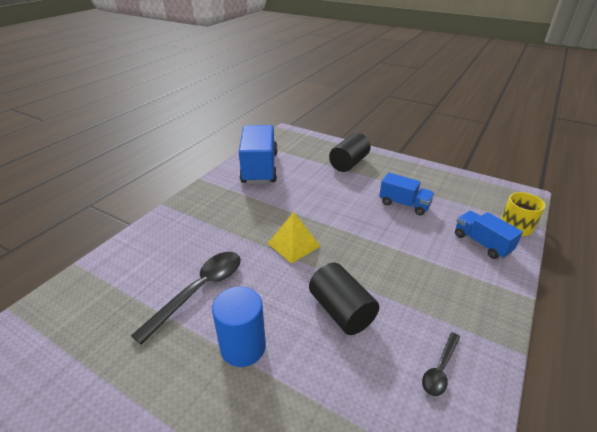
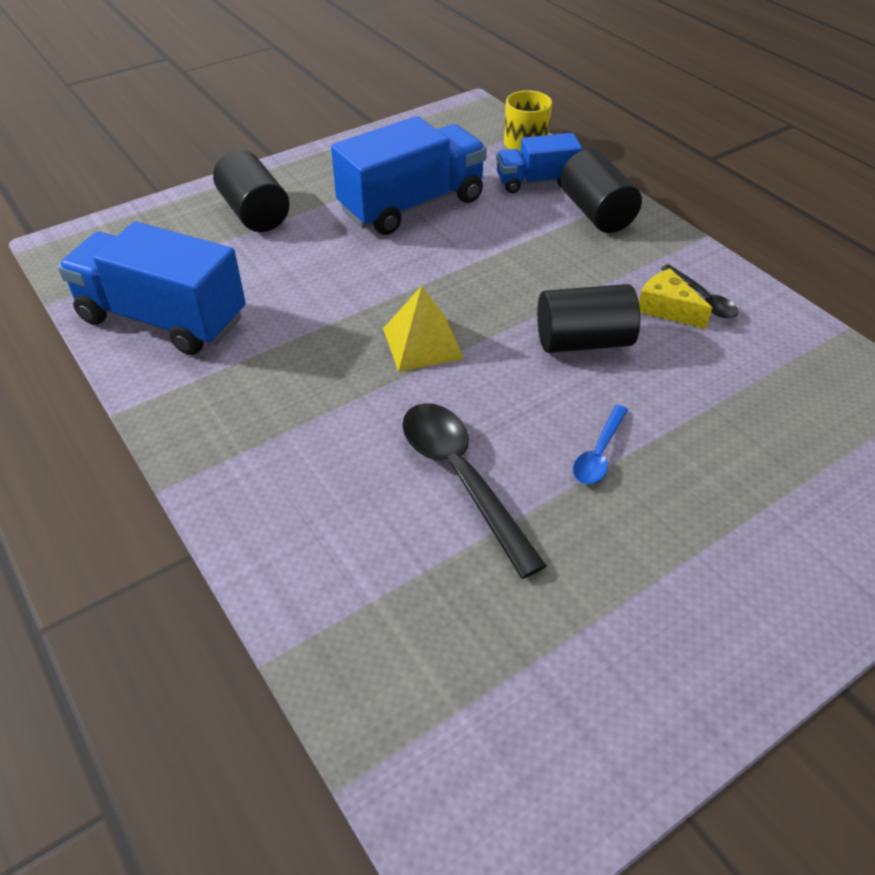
camera: 65 degrees left, 10 degrees up
(243, 347) = (599, 453): blue cylinder -> blue spoon
(404, 204) = (412, 205): blue truck -> blue truck, size x1.77
(410, 349) = (667, 308): none -> yellow cheese
(481, 281) = (596, 213): none -> black cylinder

